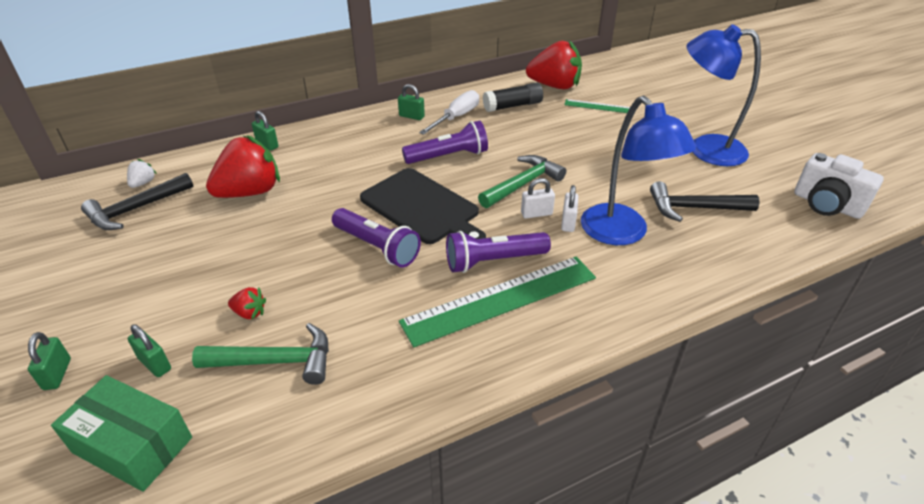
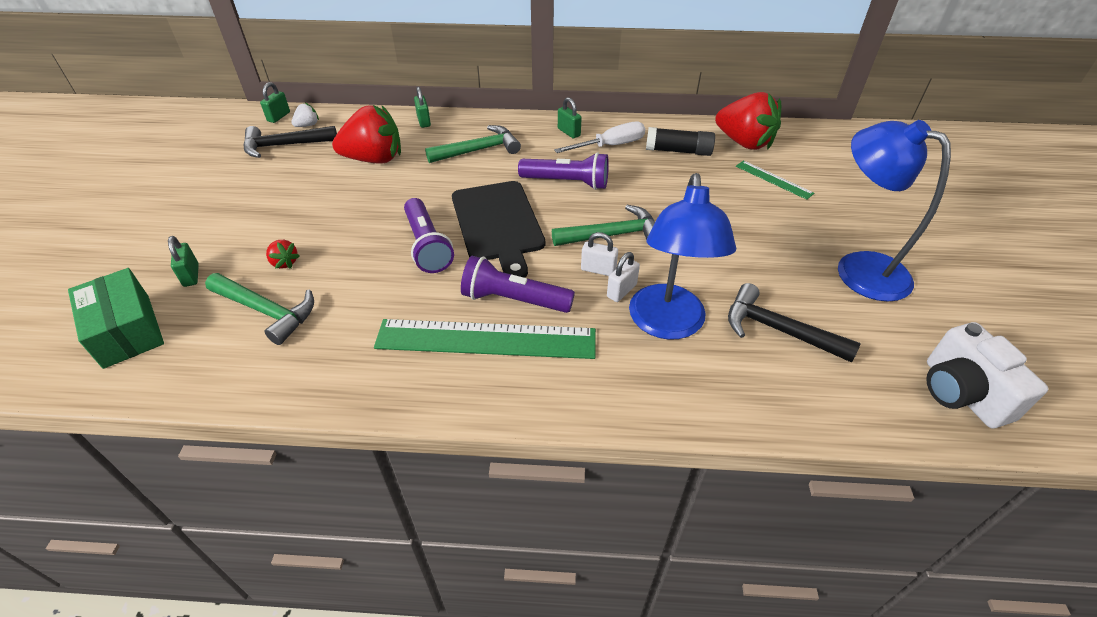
camera: 30 degrees right, 5 degrees up
(57, 374) = (131, 255): green padlock -> green padlock (279, 117)
(346, 154) = (479, 150): none -> green hammer

